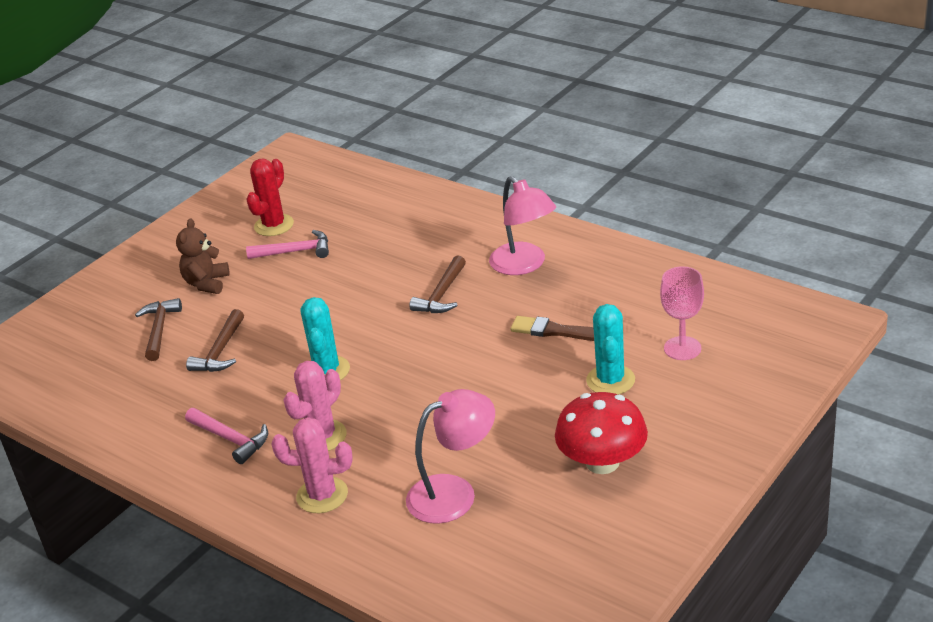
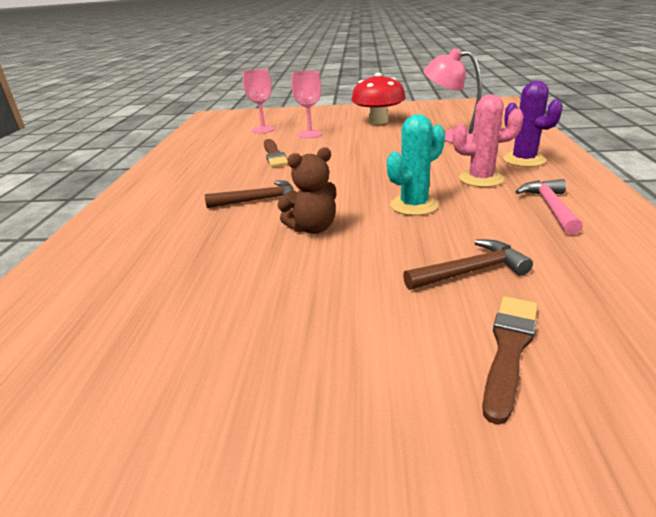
camera: 125 degrees left, 5 degrees down
(159, 330) = (509, 349): brown hammer -> brown brush
(207, 283) = (364, 368): brown teddy bear -> brown teddy bear (312, 228)
(274, 225) = (152, 384): red cactus -> none
(295, 251) = (225, 319): pink hammer -> none
(322, 495) = (524, 160): pink cactus -> purple cactus
(524, 265) = (192, 185): pink lamp -> none
(610, 380) = (310, 134): turquoise cactus -> pink goblet

